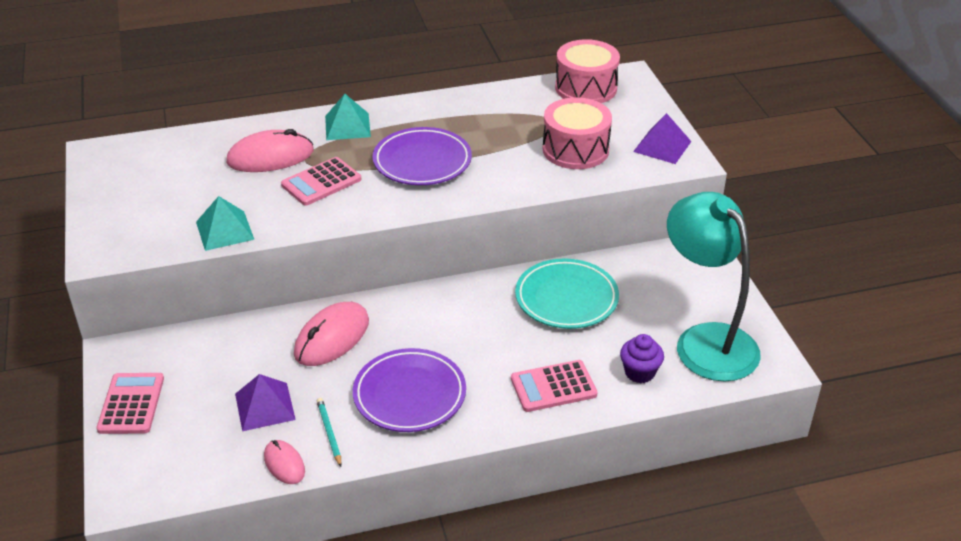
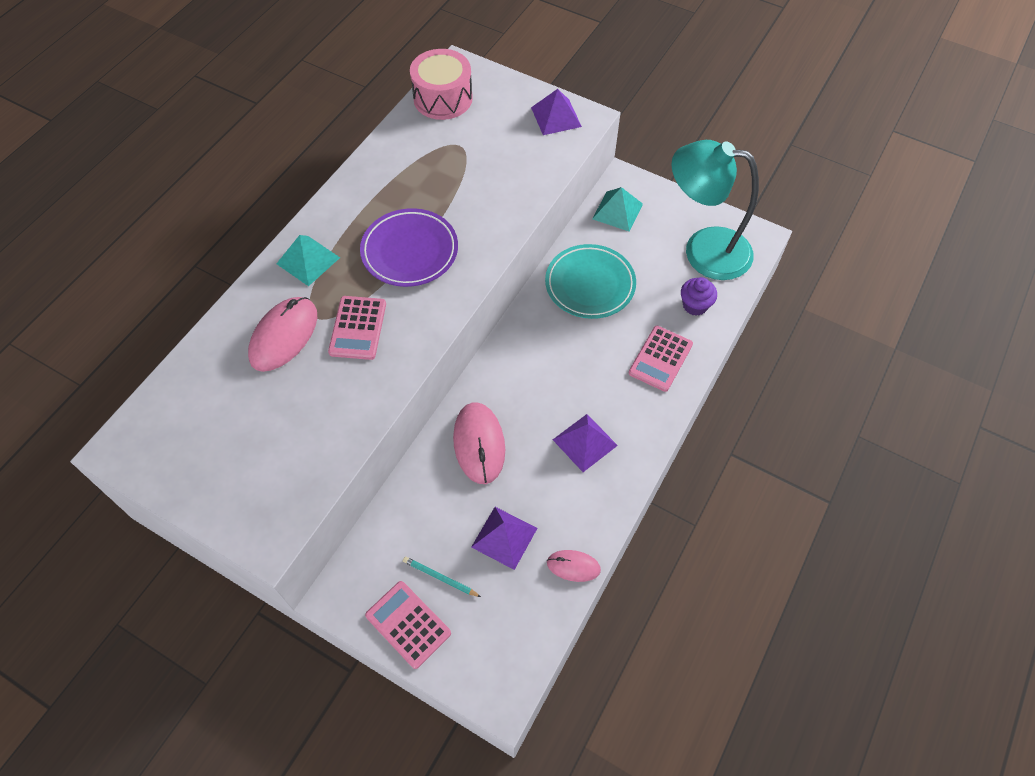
camera: 45 degrees left, 20 degrees up
(224, 230) = (341, 432): turquoise pyramid -> turquoise pyramid (617, 211)
(329, 433) = (571, 517): turquoise pencil -> turquoise pencil (440, 577)
(409, 395) = (585, 442): purple plate -> purple pyramid
(575, 149) = (503, 161): pink drum -> none

